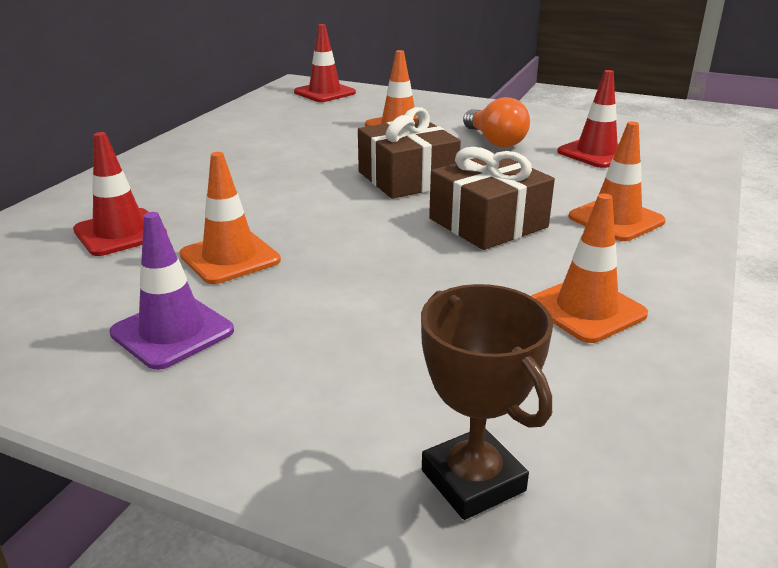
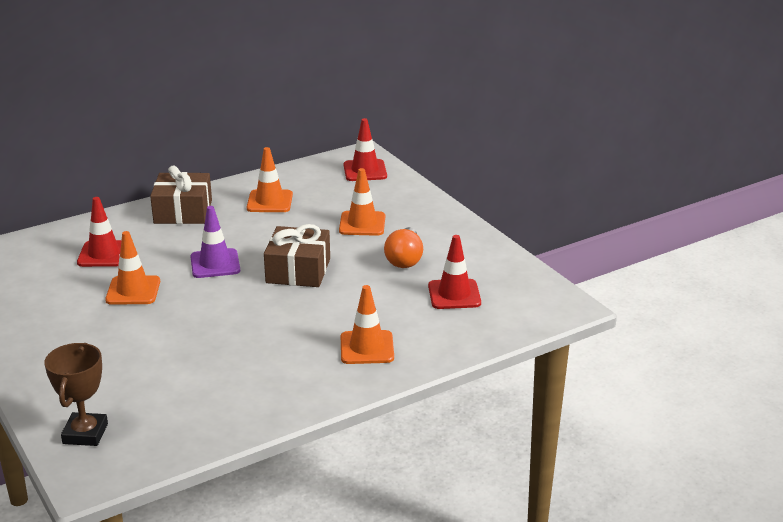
camera: 35 degrees right, 0 degrees up
(172, 332) = (61, 322): purple traffic cone -> purple traffic cone (215, 264)
(488, 223) = (290, 321): brown gift -> brown gift (183, 212)
(586, 309) = (250, 390): orange traffic cone -> orange traffic cone (269, 201)

